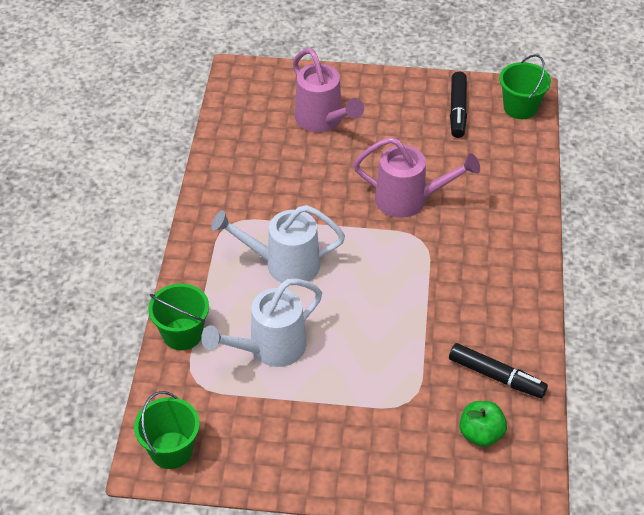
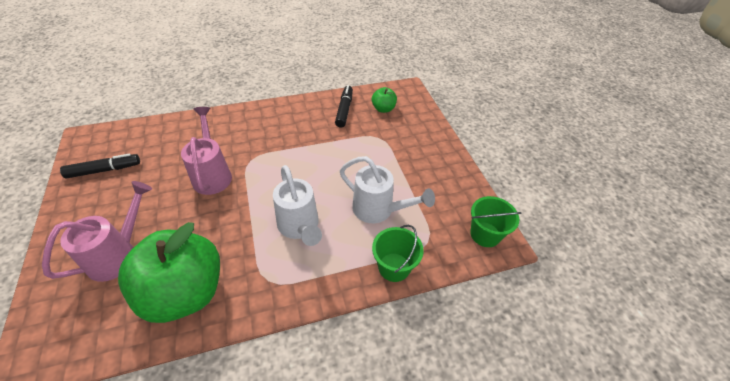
camera: 115 degrees left, 0 degrees up
(251, 163) = (185, 292): none -> green apple
(520, 107) = (101, 139): green bucket -> none

